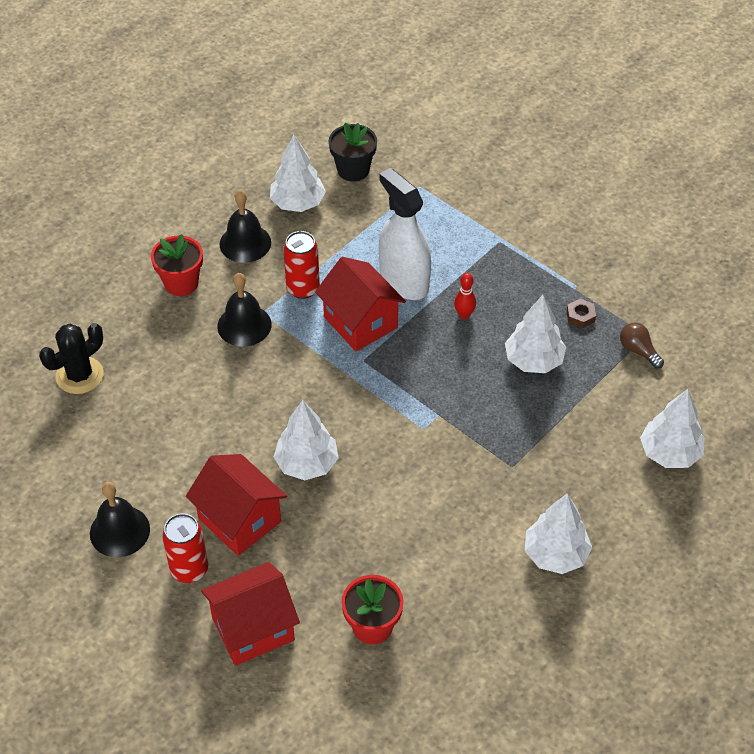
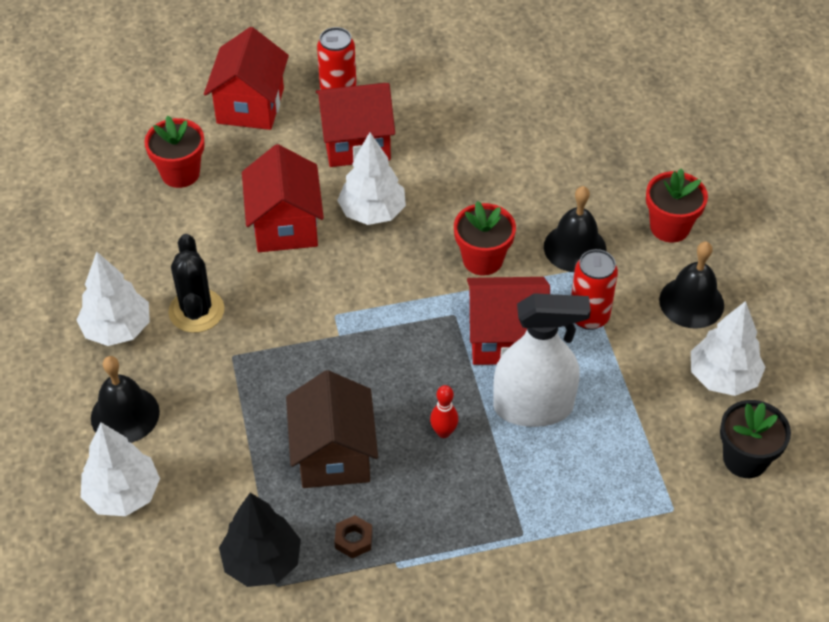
camera: 125 degrees right, 0 degrees up
(79, 375) = (604, 111): black cactus -> black cactus (196, 311)
(119, 531) = (413, 71): black bell -> black bell (125, 415)
(299, 371) = (482, 259): none -> red flower pot
(366, 512) = (285, 225): none -> red house
(533, 361) = (333, 454): white tree -> brown house
(638, 351) = (262, 561): brown light bulb -> black tree

